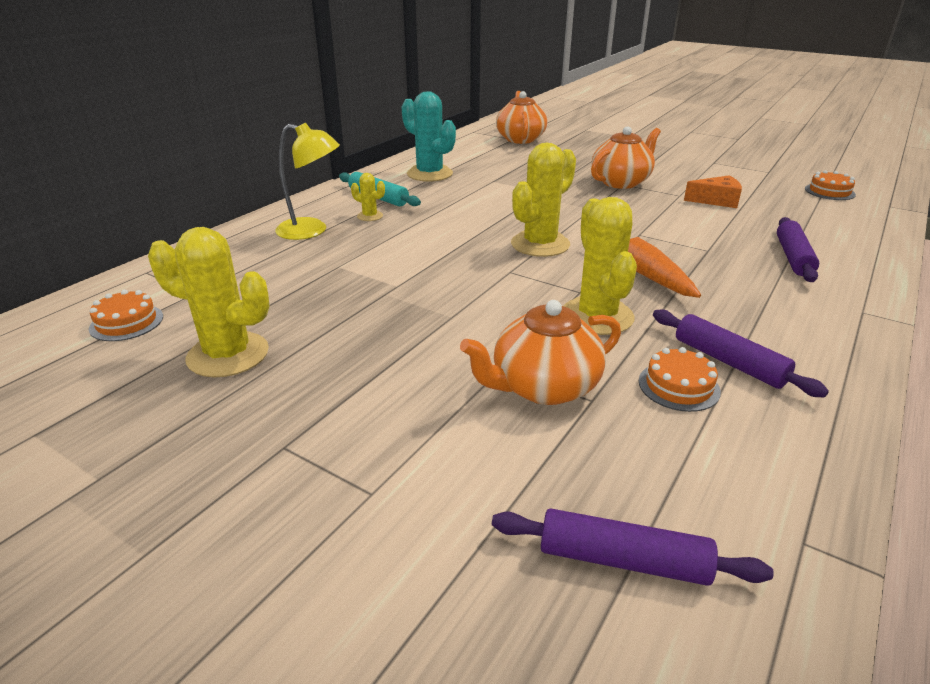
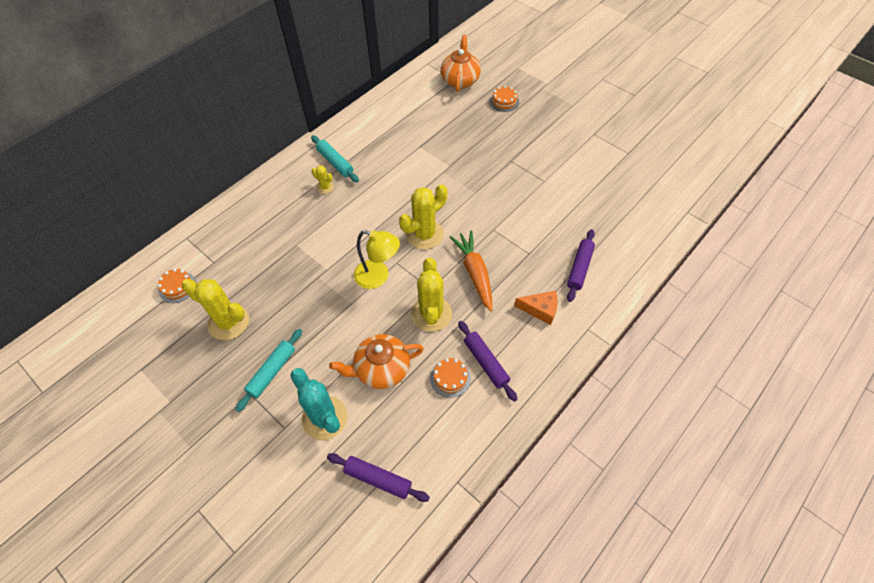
camera: 10 degrees right, 25 degrees up
(312, 231) = (286, 202): yellow lamp -> yellow lamp (378, 277)
(326, 410) = (272, 372): none -> turquoise rolling pin
(429, 174) = (377, 132): turquoise cactus -> turquoise cactus (324, 418)
(621, 182) = (510, 158): orange teapot -> none
(716, 201) = (566, 191): orange cheese -> orange cheese (540, 310)
(829, 191) = (656, 187): orange cake -> orange cake (504, 101)

